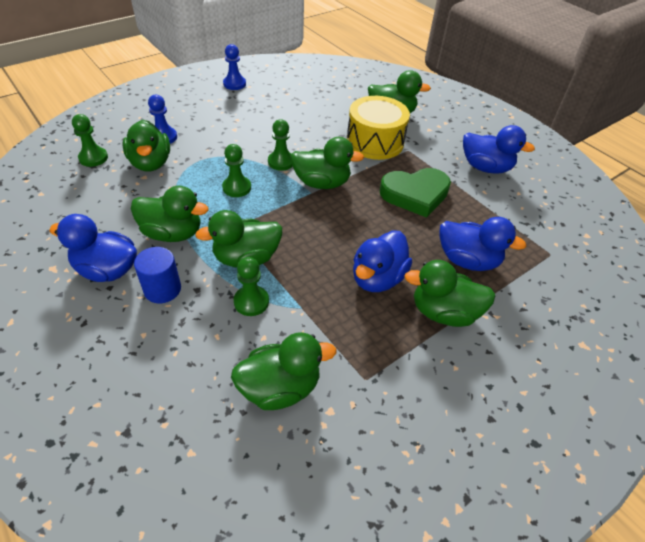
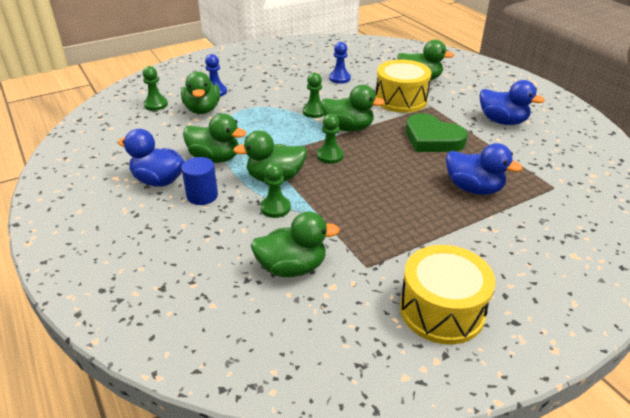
camera: 10 degrees right, 10 degrees down
(234, 84) = (281, 55): blue pawn -> blue pawn (339, 78)
(237, 187) = (273, 129): green pawn -> green pawn (330, 156)
(377, 278) = (388, 197): blue duck -> none
(415, 194) = (432, 139): green heart -> green heart turned 45 degrees clockwise
(444, 312) = (445, 224): green duck -> none
(455, 434) = (442, 310): none -> yellow drum

